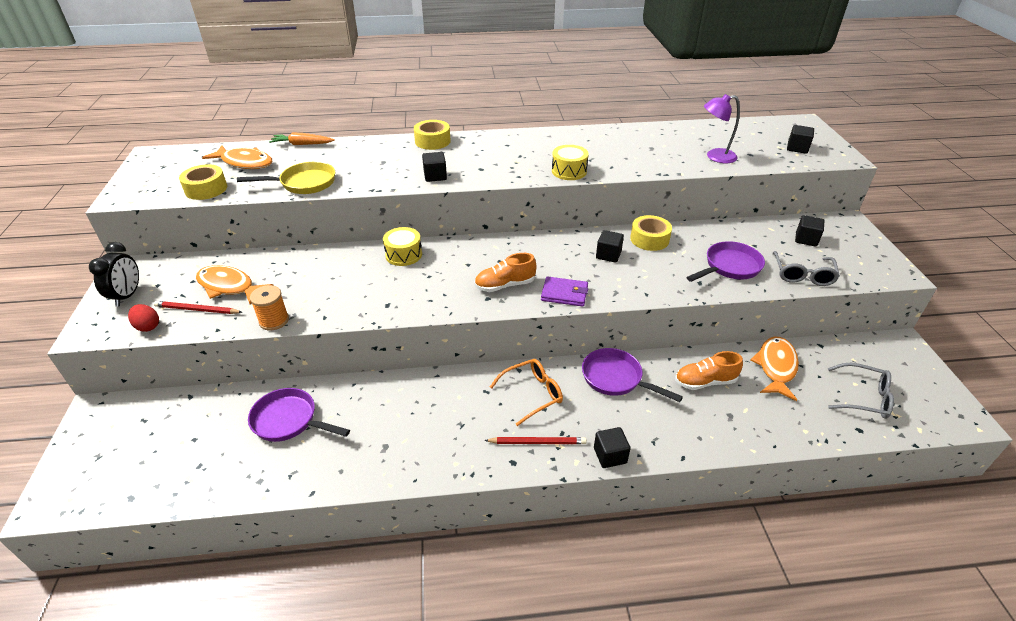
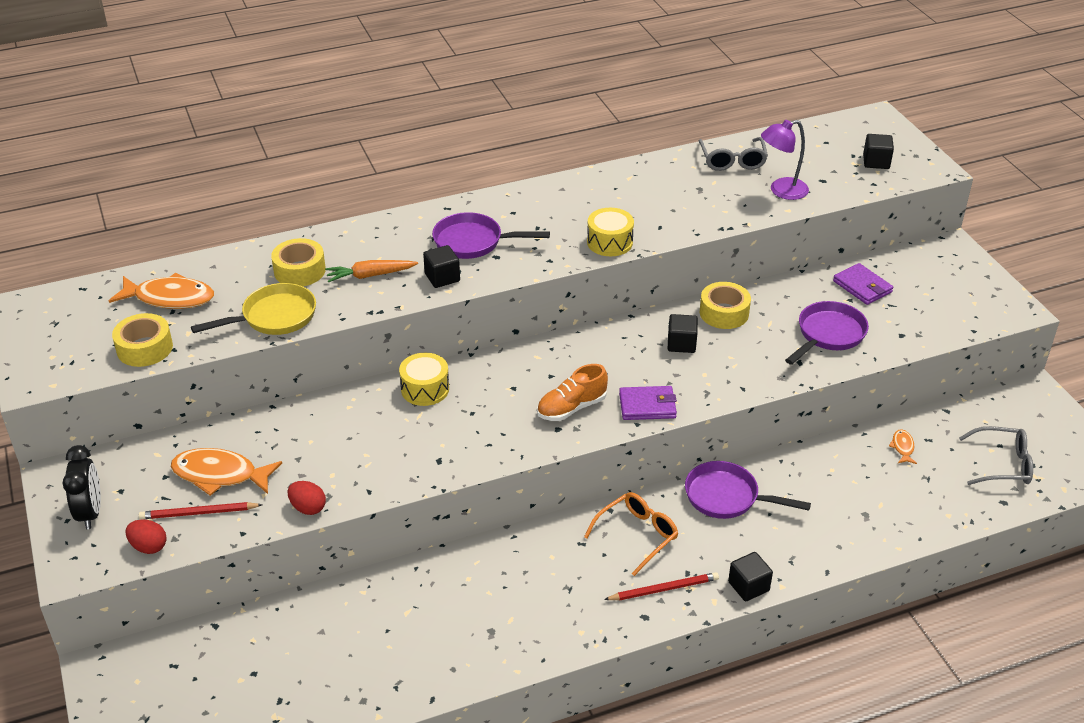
camera: 15 degrees left, 0 degrees up
(274, 321) = (308, 508): orange spool -> red egg
(289, 420) = (359, 627): purple pan -> purple pan (473, 242)
(302, 144) = (231, 255): orange carrot -> orange carrot (370, 275)
(432, 141) = (410, 222): yellow tape -> yellow tape (299, 271)
(705, 382) = (828, 480): orange shoe -> none
(767, 238) = (862, 287): none -> purple wallet
(776, 367) = (902, 447): orange fish -> orange fish, size x0.47
(802, 275) = (912, 330): grey glasses -> grey glasses (732, 161)
(806, 239) = (907, 281): black cube -> none

